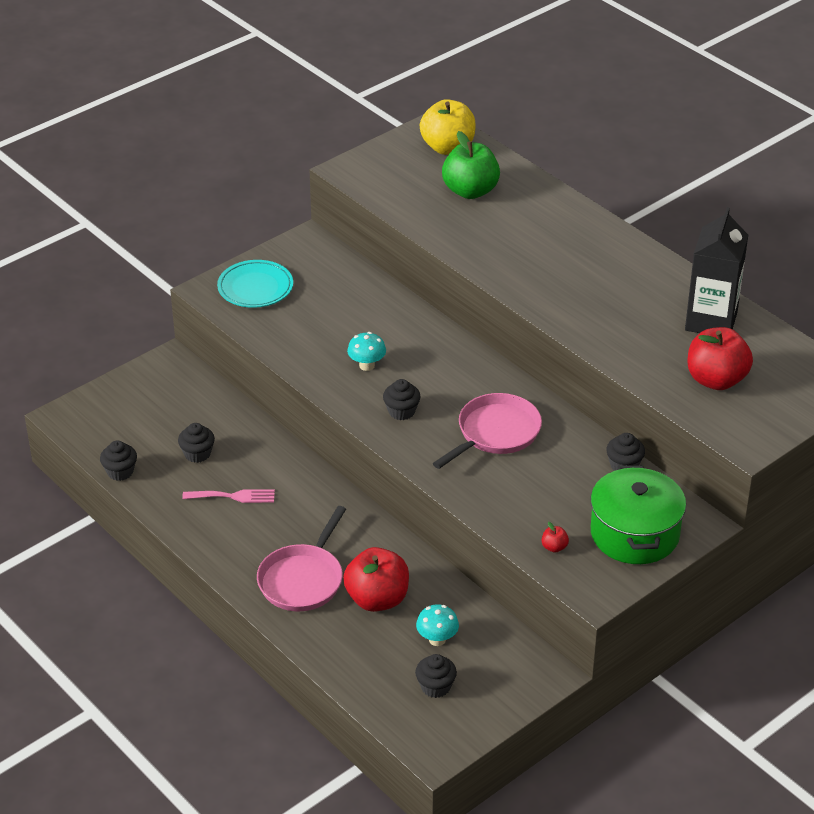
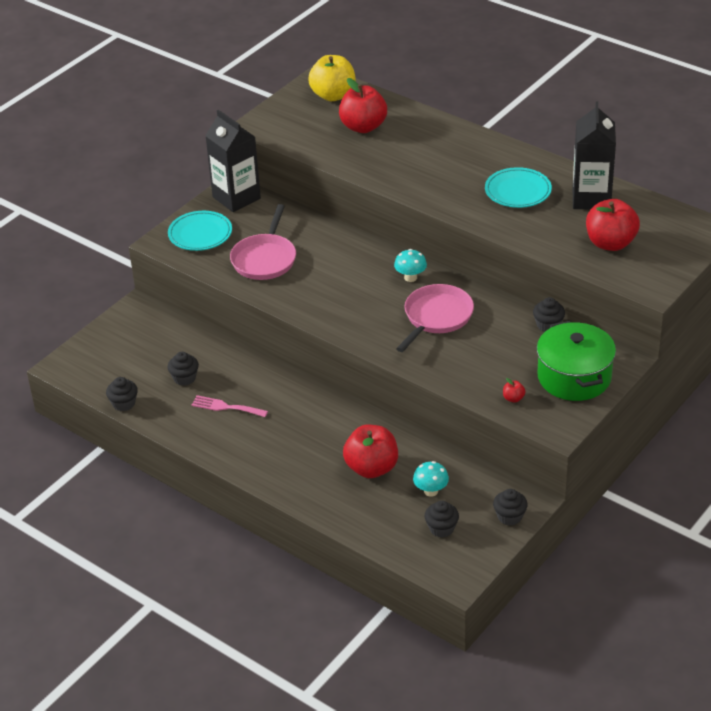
camera: 10 degrees left, 0 degrees up
(233, 496) = (226, 407): pink fork -> pink fork turned 150 degrees counterclockwise
(303, 579) = (305, 463): pink pan -> pink pan (265, 259)
(310, 251) = (236, 198): none -> black carton
(367, 365) = (313, 281): turquoise mushroom -> turquoise mushroom (410, 277)
(401, 411) = (354, 313): black cupcake -> black cupcake (509, 516)
(470, 191) = (363, 127): green apple -> red apple
(626, 298) = (518, 191): none -> turquoise plate

